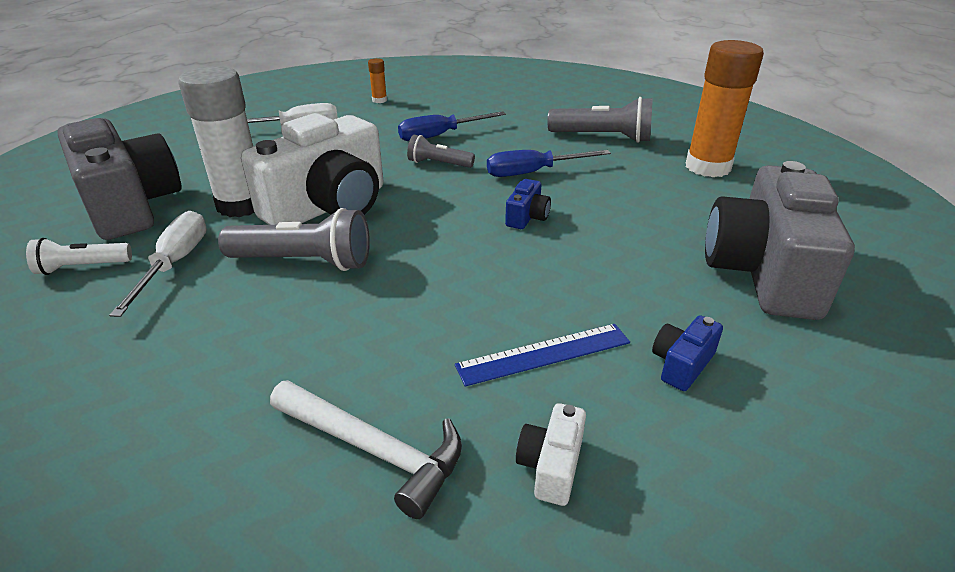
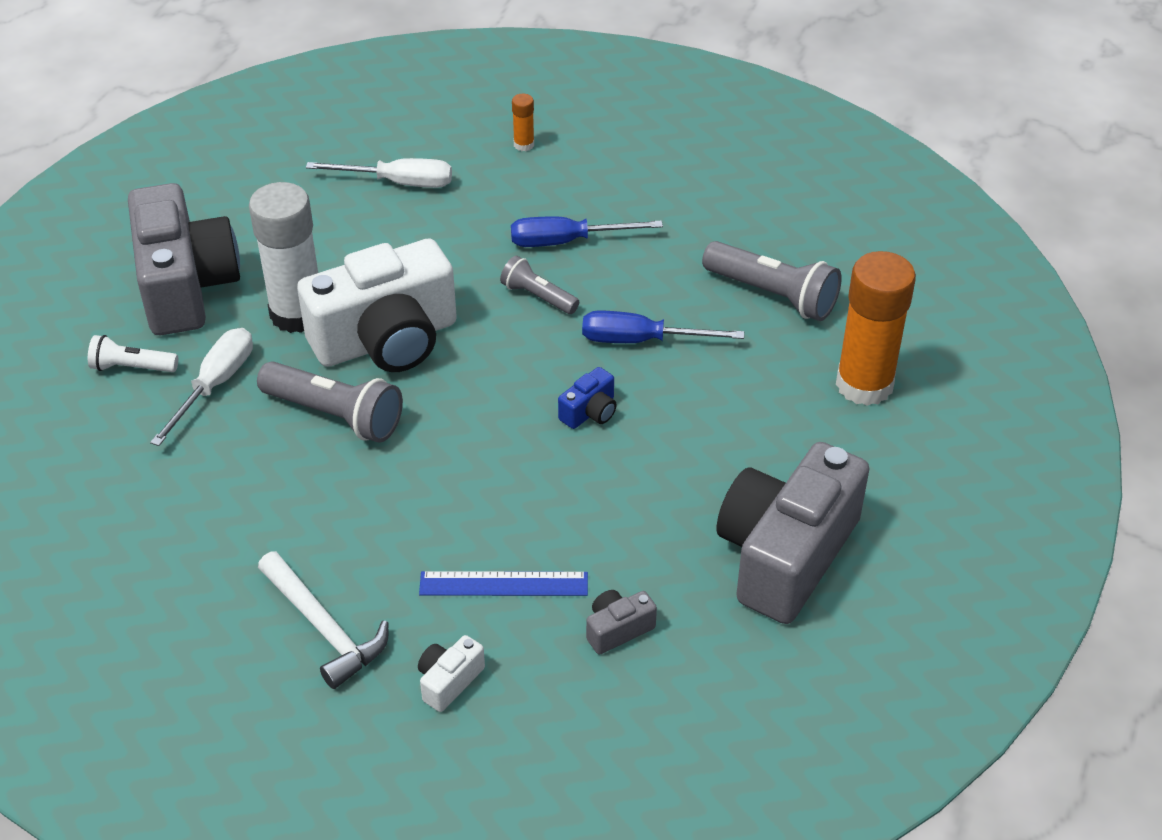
camera: 20 degrees right, 10 degrees up
(681, 364) = (618, 629): blue camera -> grey camera

